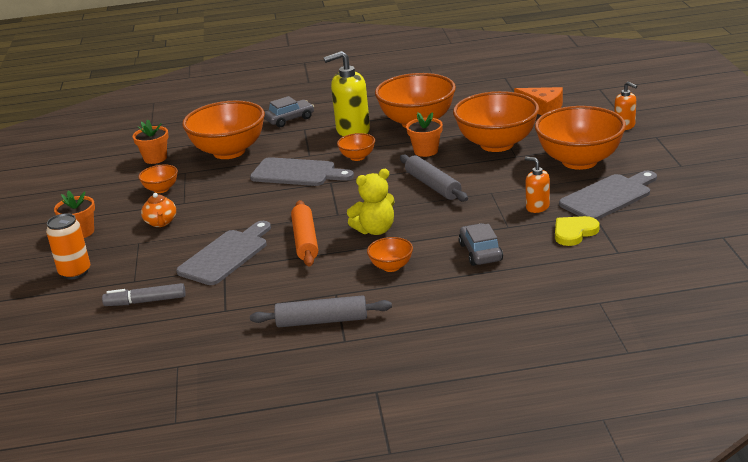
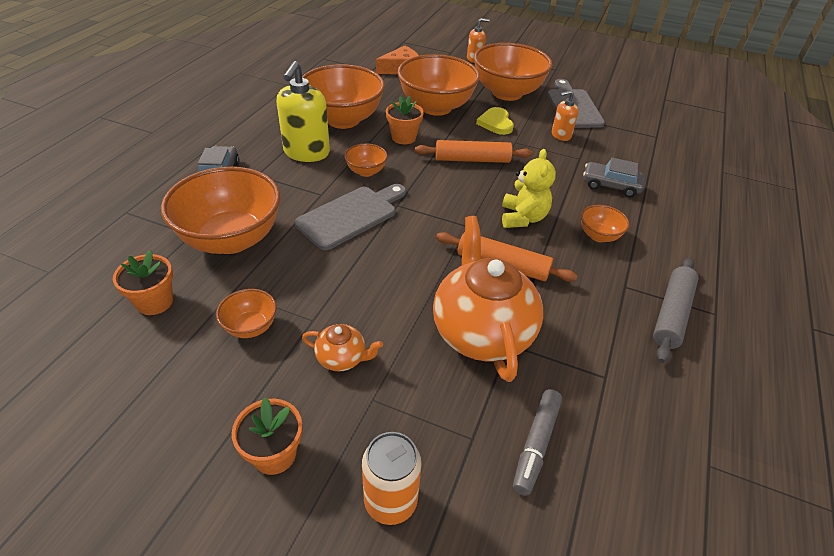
camera: 65 degrees left, 15 degrees up
(226, 255) = (481, 331): grey cutting board -> orange teapot
(432, 185) = (472, 160): grey rolling pin -> orange rolling pin
(574, 232) = (614, 139): yellow heart -> yellow heart (496, 123)

